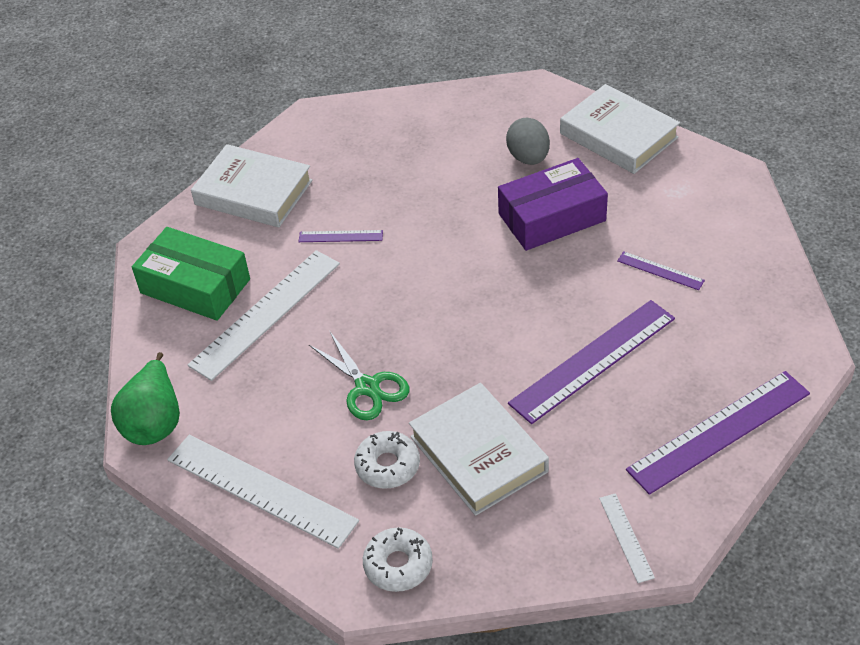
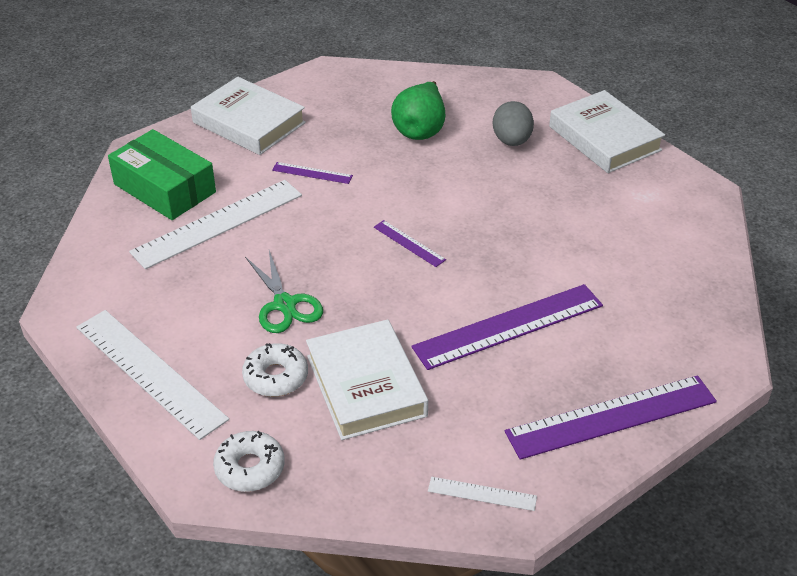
camera: 10 degrees right, 5 degrees down
(154, 422) = (79, 293): green pear -> green pear (420, 129)
(552, 217) = (515, 195): purple box -> none
(626, 537) = (482, 494): white ruler -> white ruler turned 75 degrees counterclockwise
(660, 271) = (603, 261): purple ruler -> purple ruler (409, 243)

